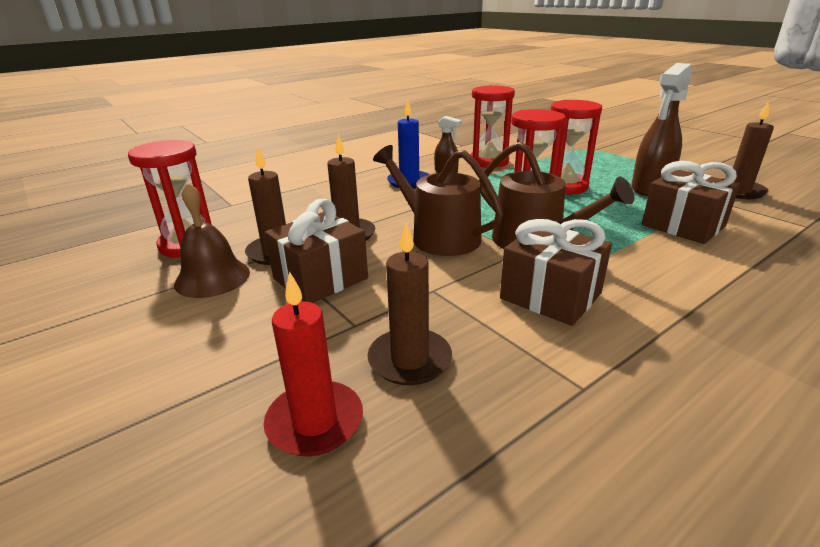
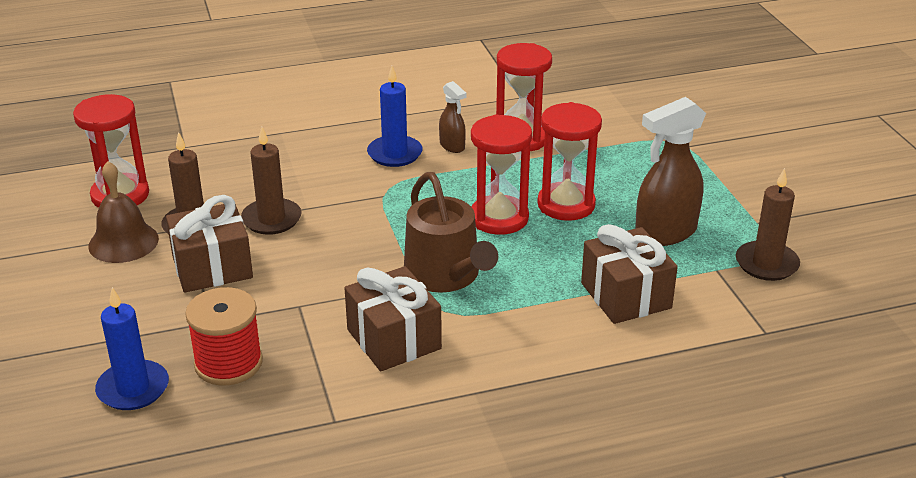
camera: 20 degrees right, 5 degrees up
(315, 422) = (133, 388): red candle -> blue candle
(410, 360) = (228, 363): brown candle -> red spool
(438, 236) = (357, 244): brown watering can -> none

